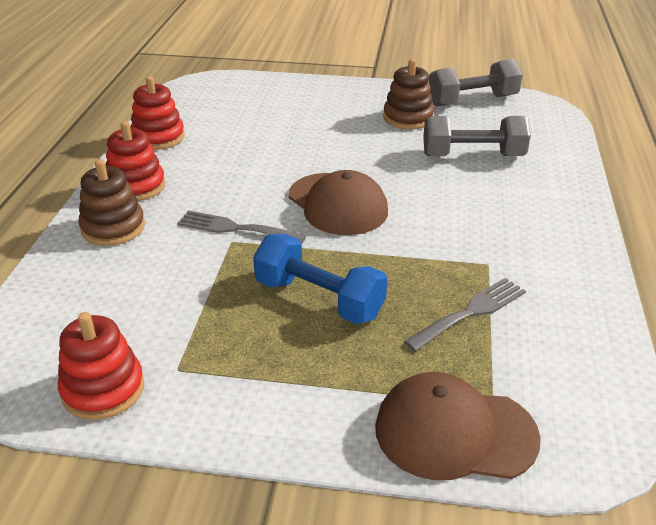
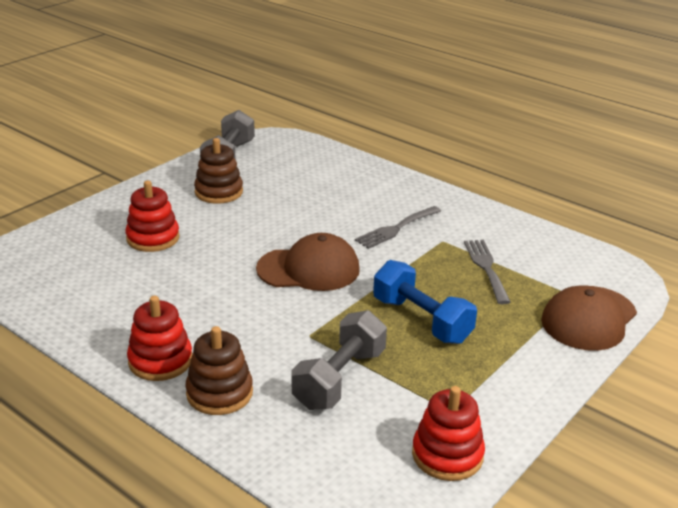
camera: 60 degrees left, 5 degrees down
(158, 137) = (80, 322): red stacking toy -> red stacking toy (153, 238)
(235, 228) = (292, 327): grey fork -> grey fork (396, 229)
(319, 299) = (421, 320): blue dumbbell -> blue dumbbell turned 75 degrees clockwise
(473, 156) = (307, 191): grey dumbbell -> grey dumbbell (339, 379)

